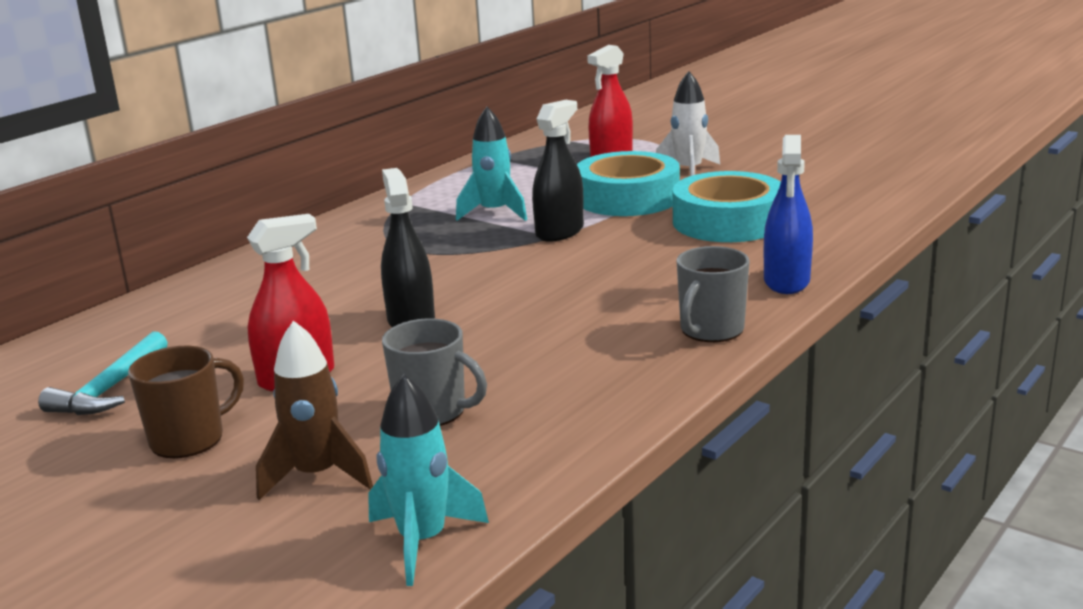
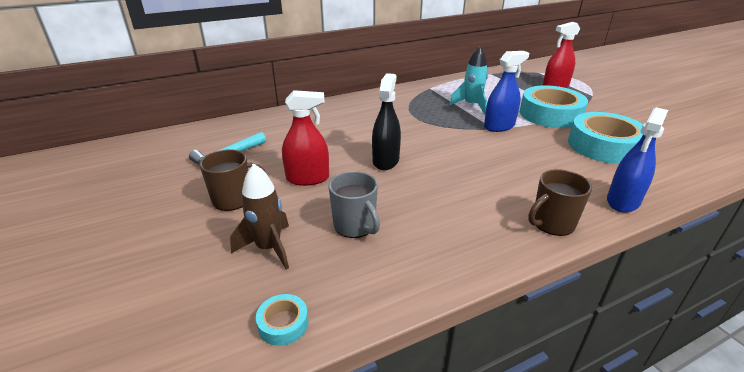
camera: 25 degrees right, 10 degrees up
(423, 541) = (283, 324): turquoise rocket -> turquoise tape
(559, 232) = (499, 126): black spray bottle -> blue spray bottle
(689, 171) = (596, 106): white rocket -> none
(711, 330) = (552, 223): grey mug -> brown mug

